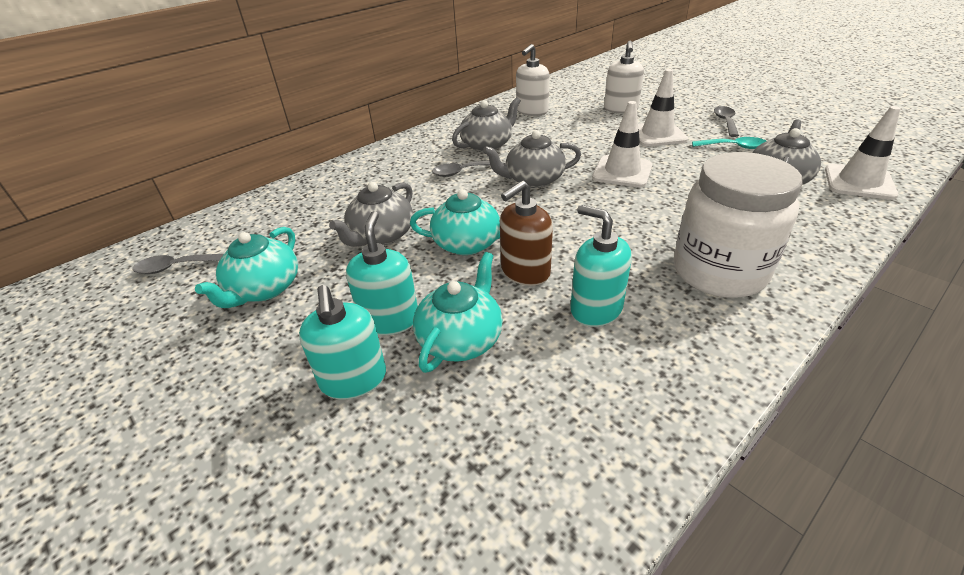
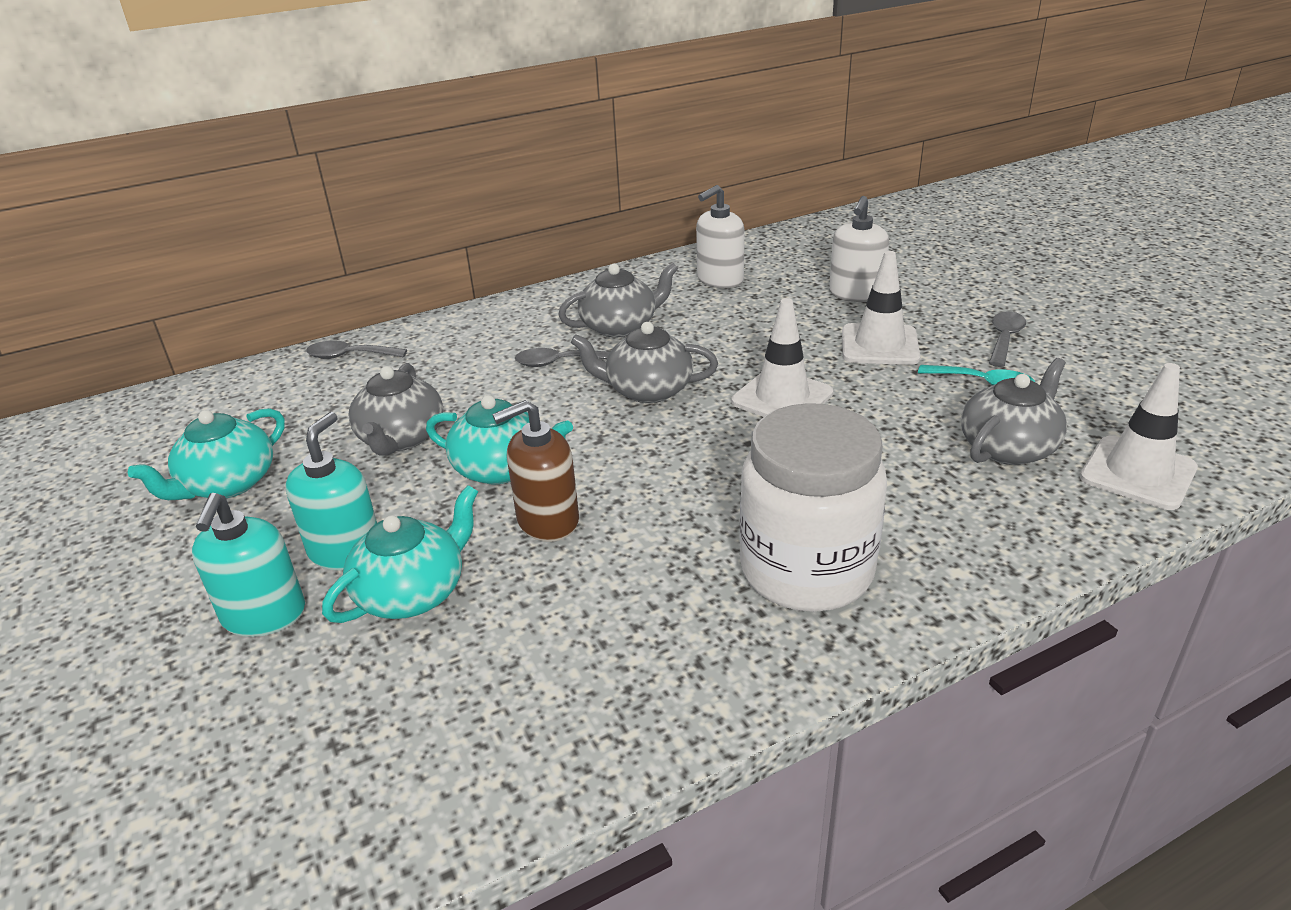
camera: 15 degrees right, 5 degrees down
(176, 267) = (147, 438): grey spoon -> grey spoon (349, 356)
(381, 236) = (401, 438): grey teapot -> grey teapot turned 45 degrees counterclockwise
(595, 309) = (603, 588): turquoise soap dispenser -> none

